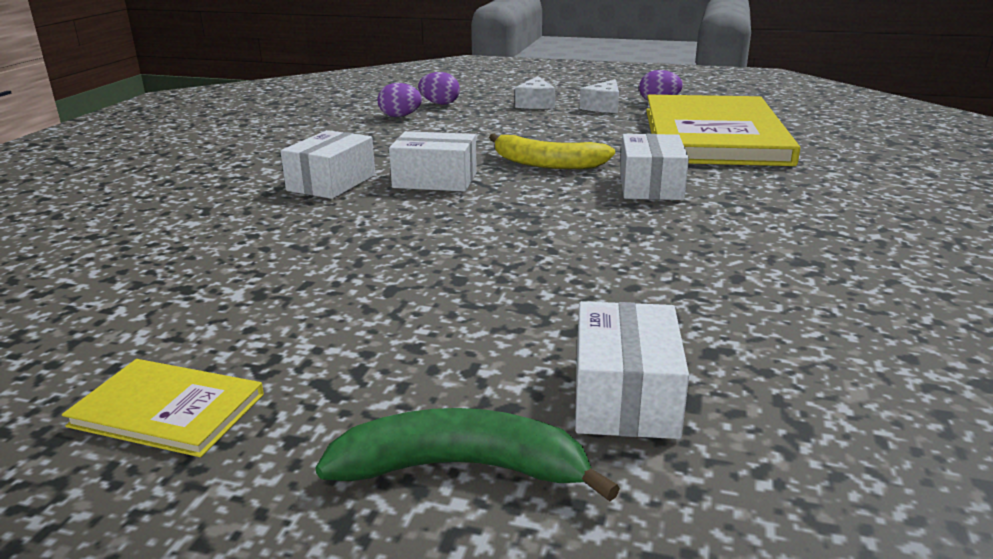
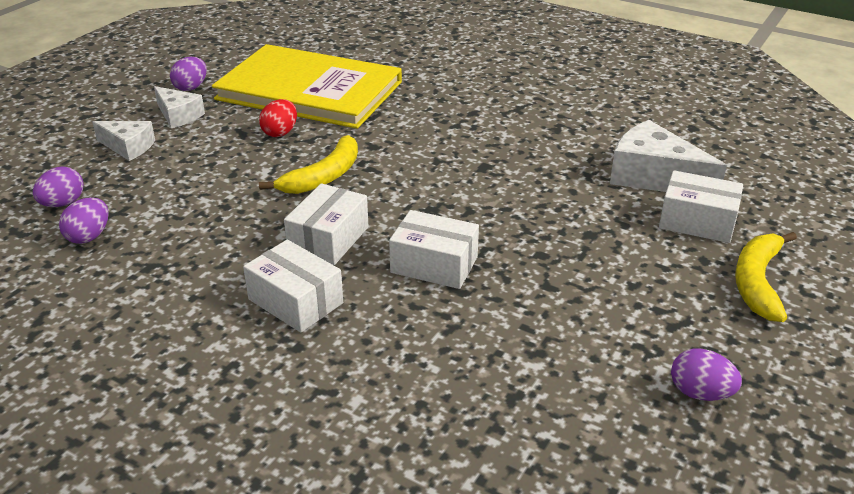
camera: 75 degrees left, 10 degrees up
(168, 410) = (700, 393): yellow book -> purple egg
(463, 468) = (757, 282): green banana -> yellow banana
(613, 138) = (280, 133): none -> red egg
(650, 186) = (406, 144): white box -> white box (434, 265)
(739, 348) = (653, 177): none -> white cheese

